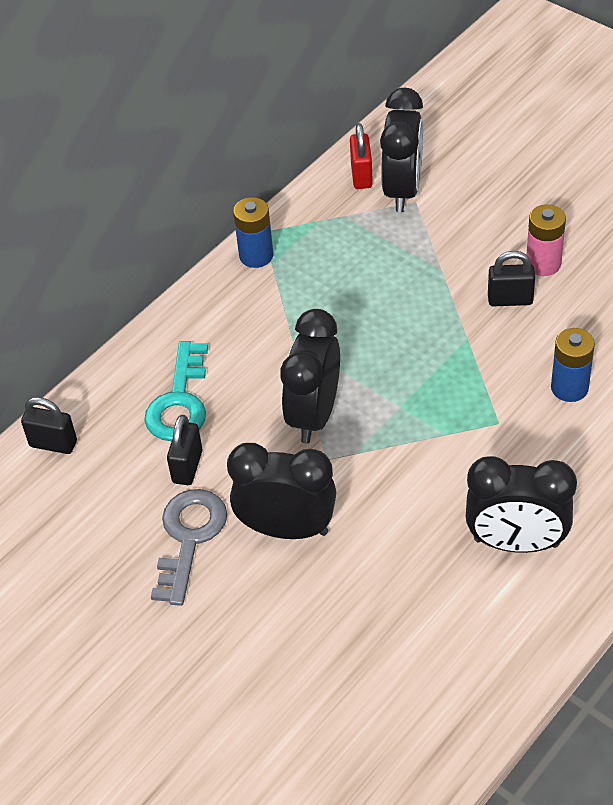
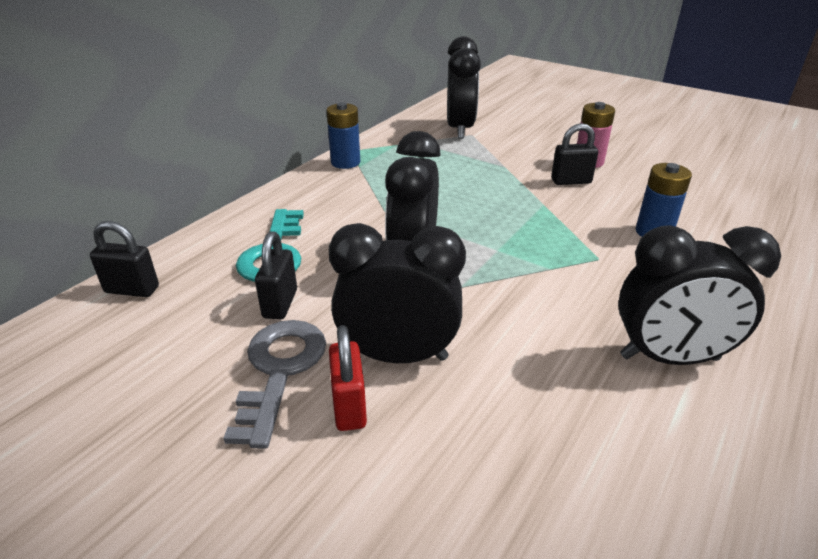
camera: 10 degrees left, 15 degrees down
(361, 176) = (425, 123): red padlock -> red padlock (349, 407)

